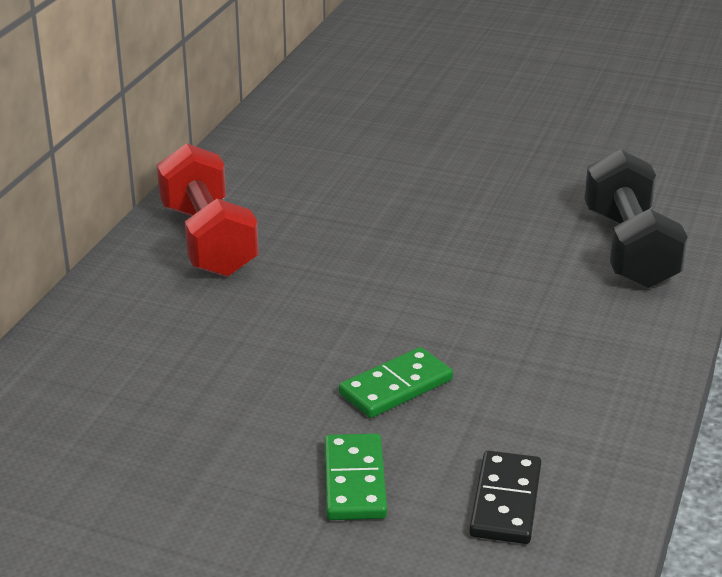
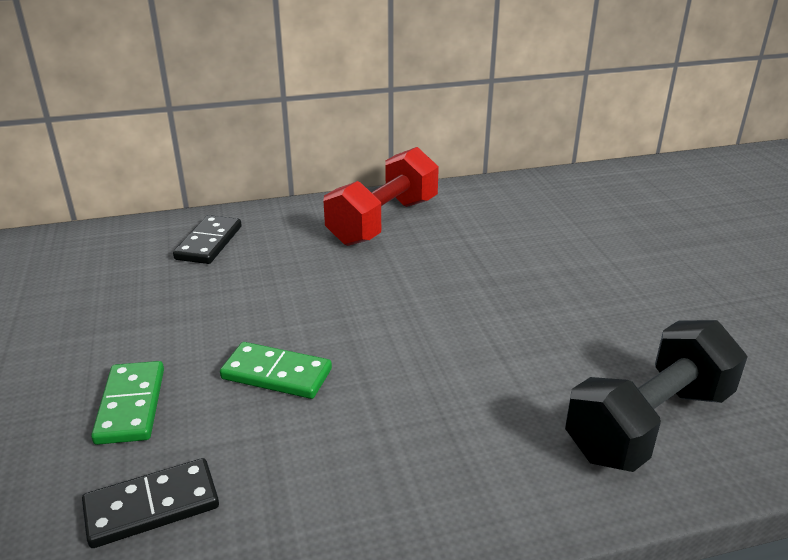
camera: 55 degrees right, 0 degrees up
(103, 356) = (209, 243): none -> black domino
(355, 481) = (131, 405): green domino -> green domino turned 60 degrees counterclockwise

